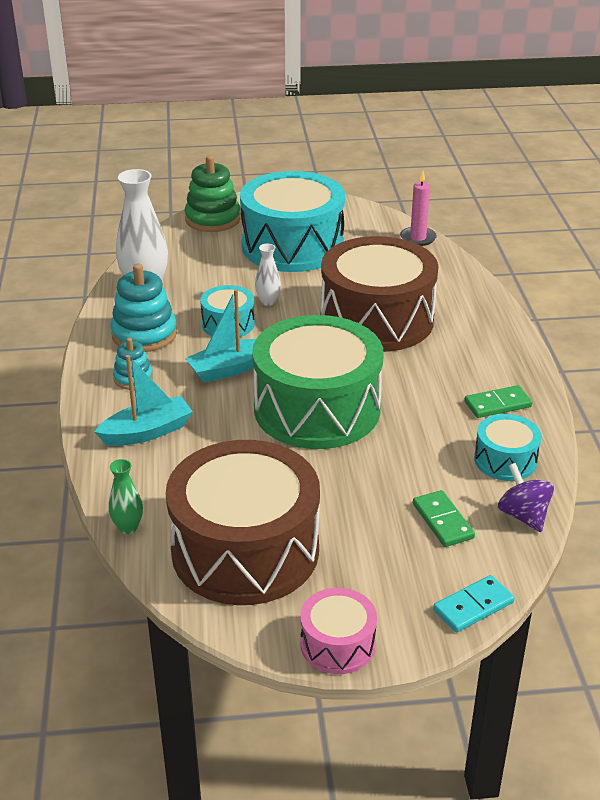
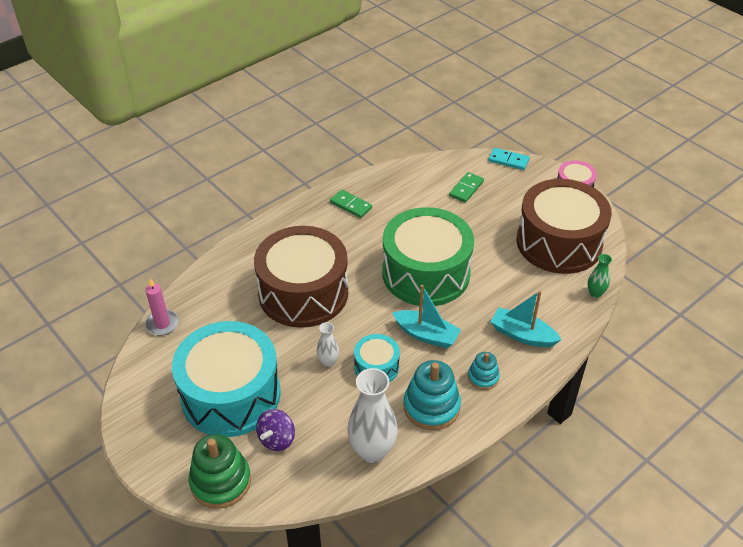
camera: 125 degrees left, 10 degrees up
(505, 460) = (398, 186): turquoise drum -> none
(523, 515) = (434, 166): purple spinning top -> purple spinning top (277, 439)

